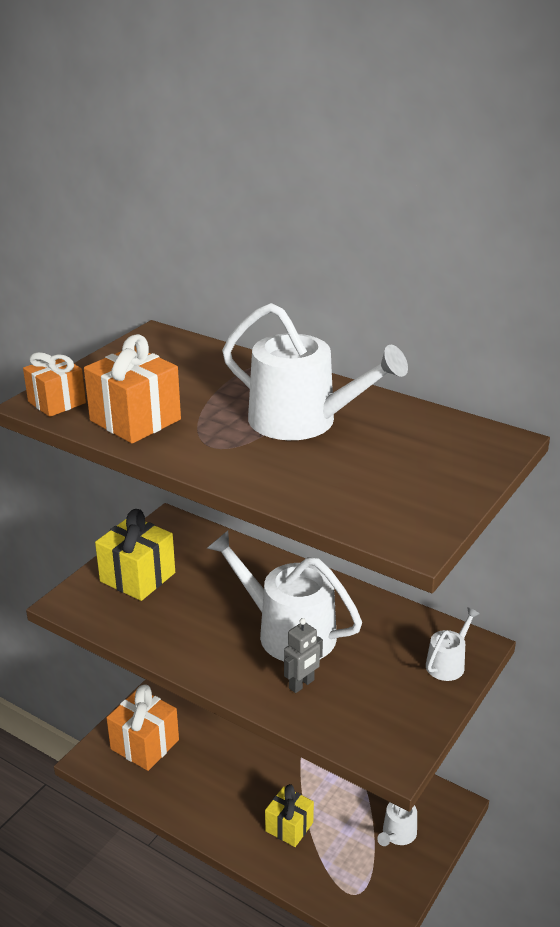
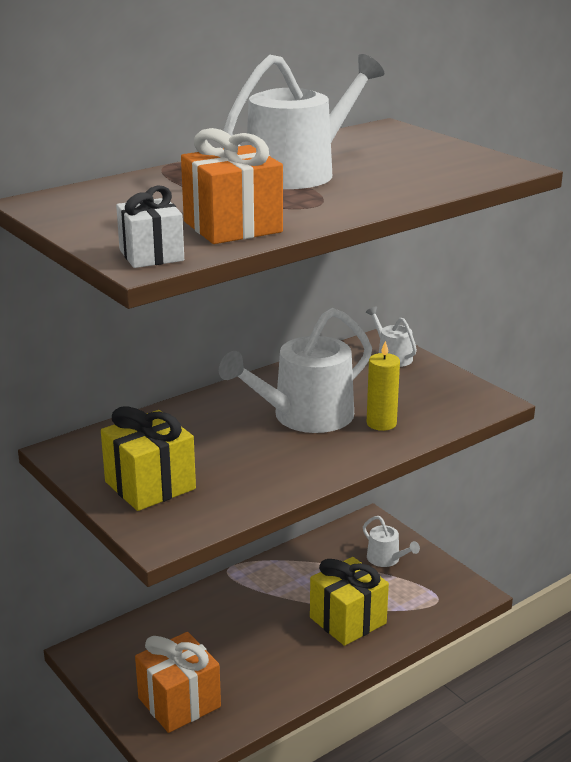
camera: 70 degrees left, 5 degrees down
(57, 402) = (151, 255): orange gift -> white gift
(289, 827) = (348, 620): yellow gift -> yellow gift, size x1.51
(301, 684) = (381, 423): grey robot -> yellow candle

